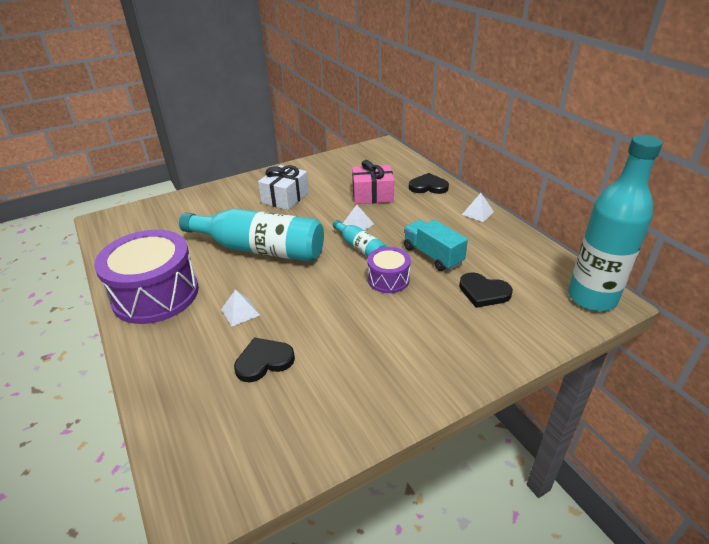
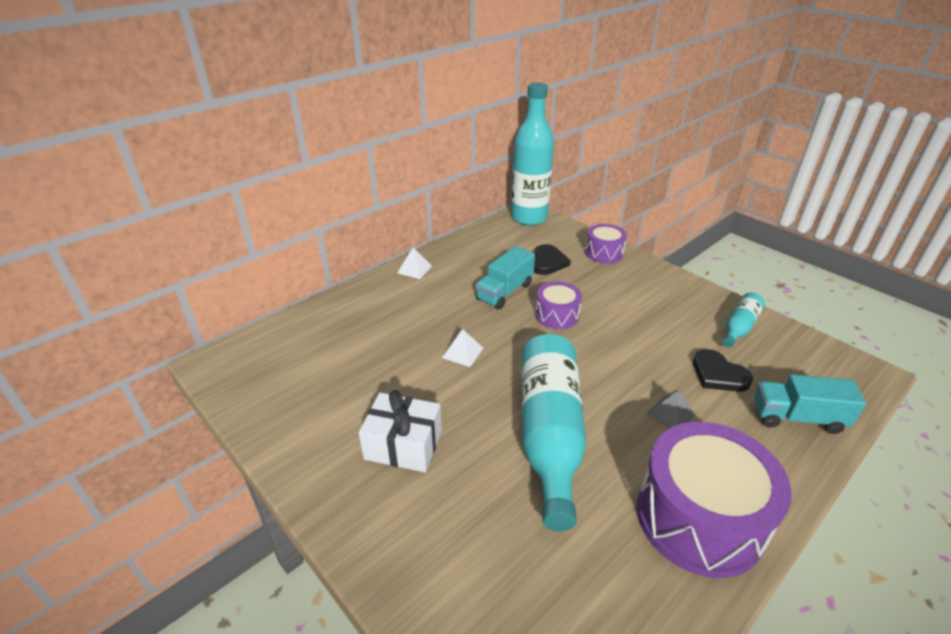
camera: 105 degrees left, 0 degrees up
(185, 394) = (797, 417): none -> turquoise truck
(240, 312) = (671, 414): white pyramid -> grey pyramid
(360, 247) = (510, 342): turquoise bottle -> turquoise bottle (739, 327)
(372, 195) = (383, 350): pink gift -> none
(428, 186) = (356, 306): black heart -> none
(503, 343) = (603, 253): none -> purple drum

